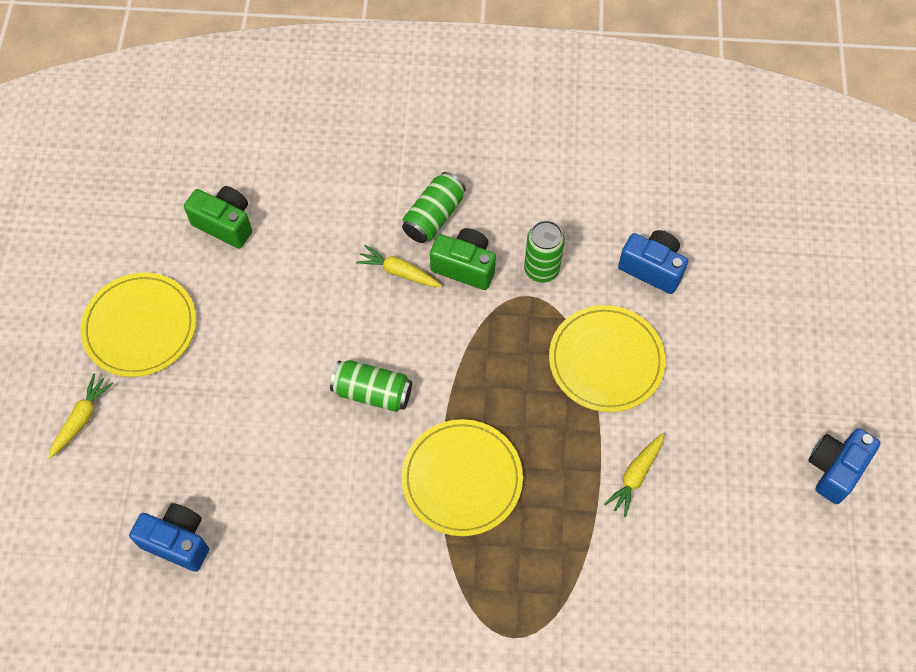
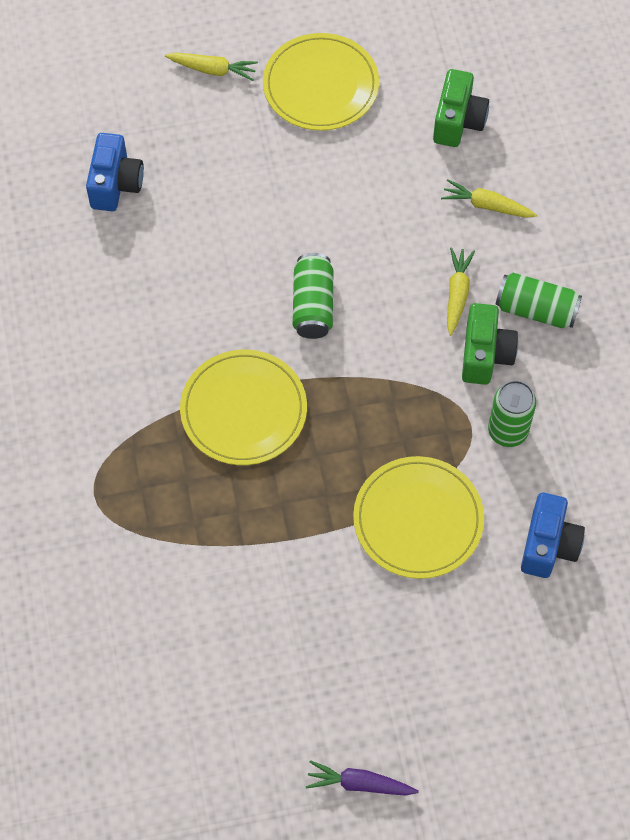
camera: 75 degrees right, 0 degrees up
(635, 476) = (292, 575): yellow carrot -> yellow carrot (486, 205)
(835, 469) = (359, 783): blue camera -> purple carrot

